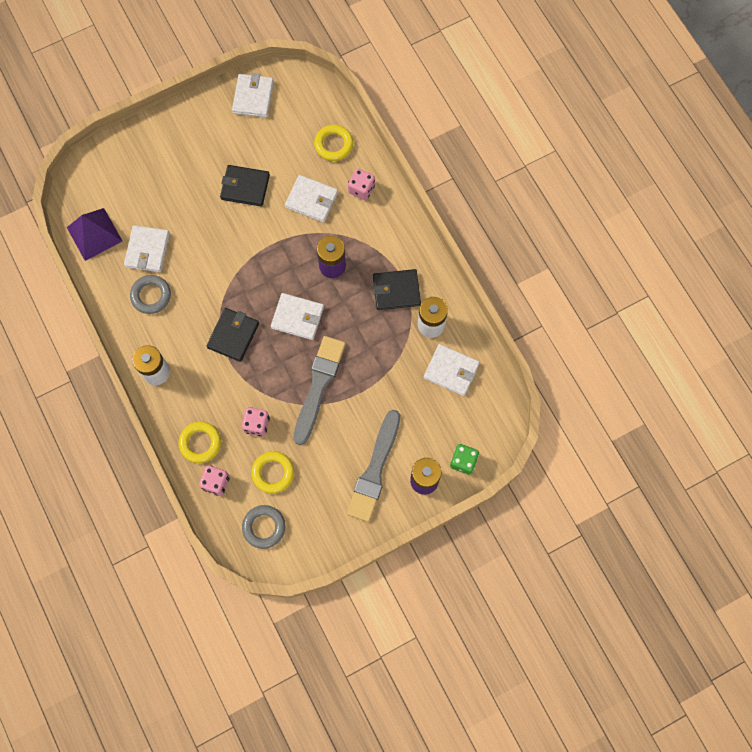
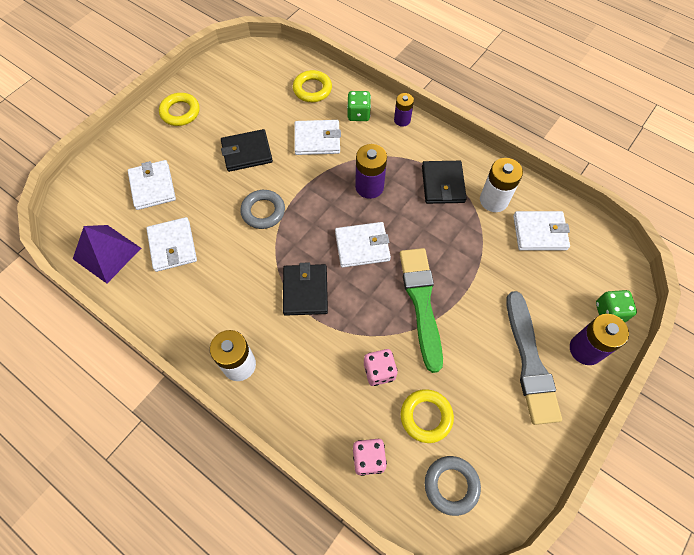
camera: 25 degrees left, 10 degrees down
(151, 296) = (197, 288): grey ring -> grey ring (263, 211)
(200, 443) = (327, 421): yellow ring -> yellow ring (180, 112)
(253, 97) = (217, 79): white wallet -> white wallet (152, 187)
(318, 386) = (421, 303): grey brush -> green brush
(361, 189) = (358, 114): pink dice -> green dice
(396, 291) = (443, 184): black wallet -> black wallet turned 60 degrees counterclockwise
(397, 212) = (402, 120): none -> purple battery

